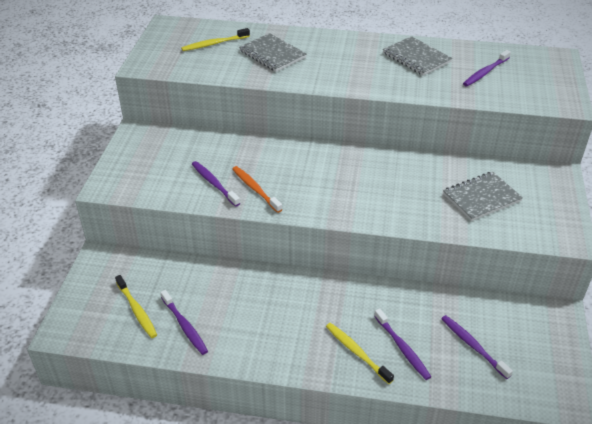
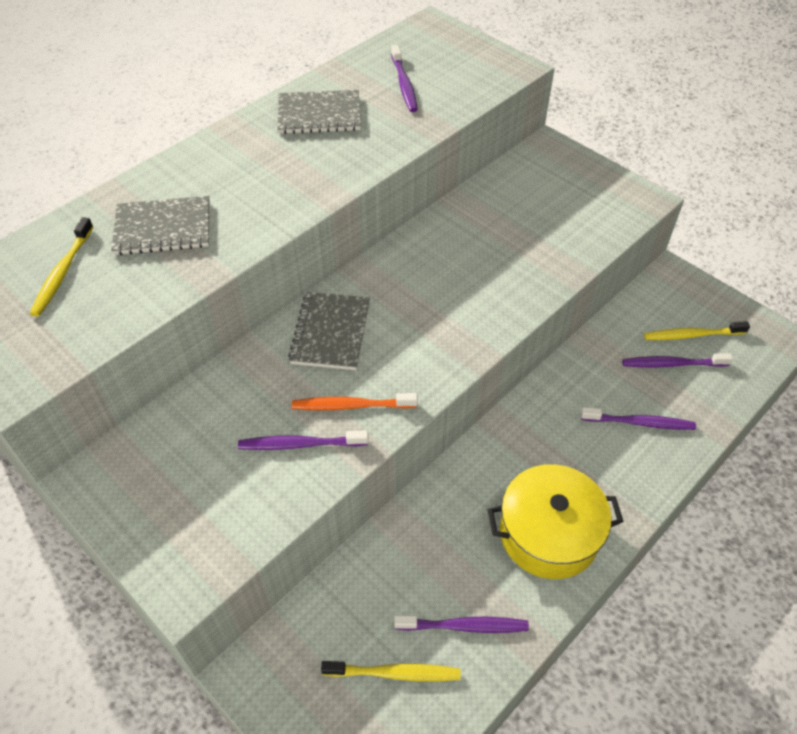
camera: 55 degrees left, 10 degrees up
(275, 337) = (548, 534): none -> yellow pot
(356, 352) = (620, 467): yellow toothbrush -> yellow toothbrush (692, 335)
(481, 197) = (537, 220): grey notebook -> grey notebook (330, 332)

